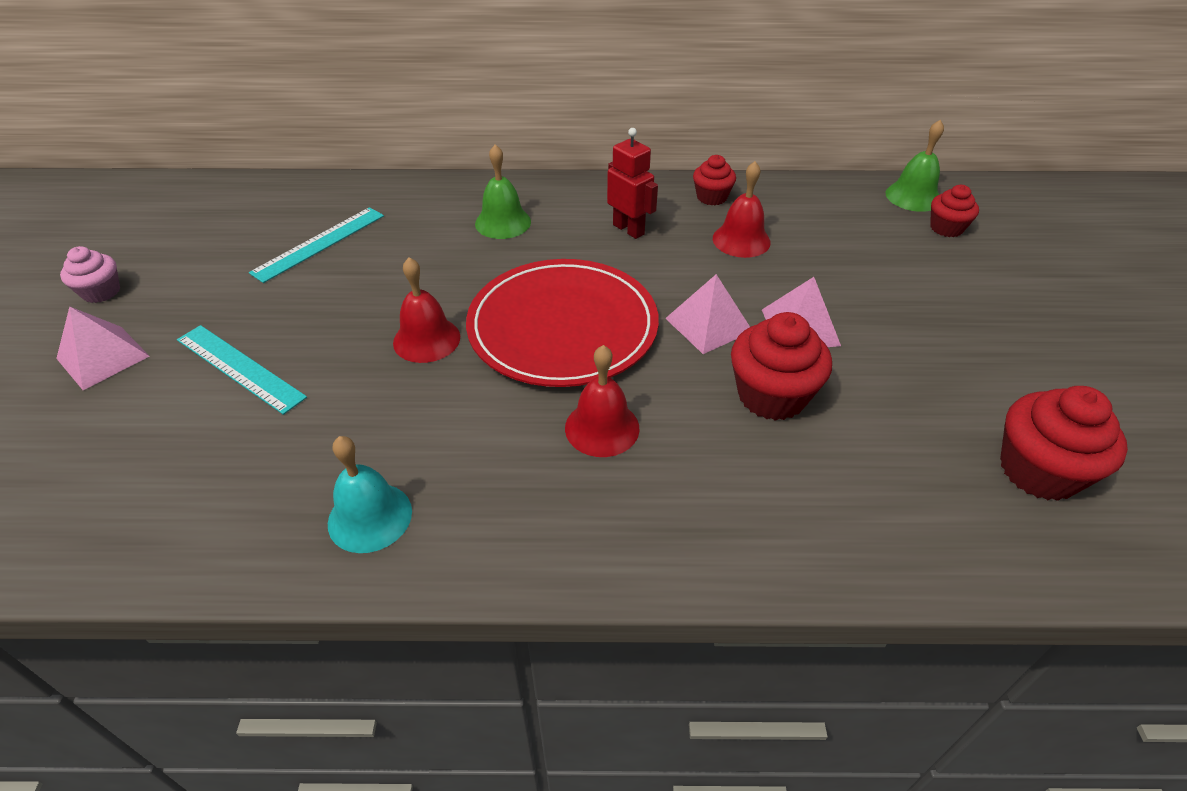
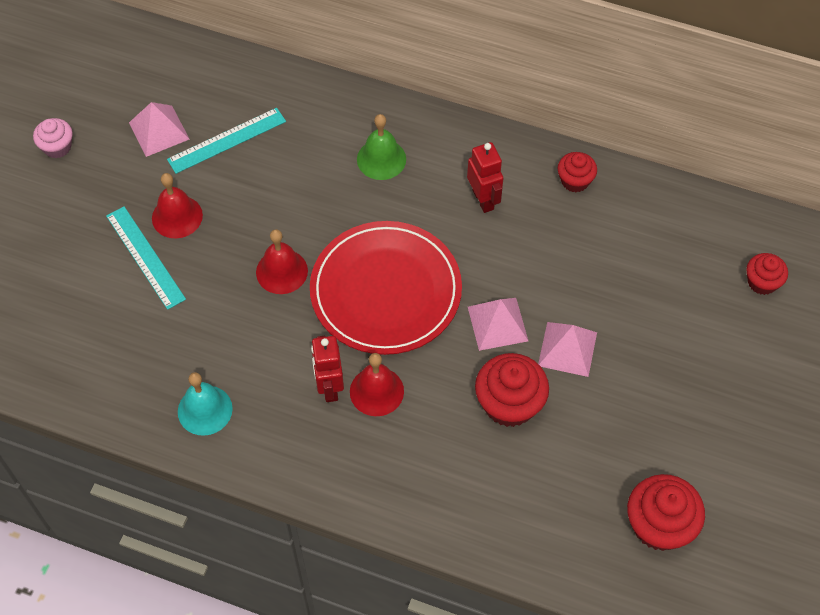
camera: 20 degrees right, 15 degrees up
(103, 357) = (54, 216): pink pyramid -> pink pyramid (159, 130)
(538, 440) = (329, 387): none -> red robot
(741, 240) = (572, 241): red bell -> red bell (177, 216)
(913, 196) = (759, 234): green bell -> none

